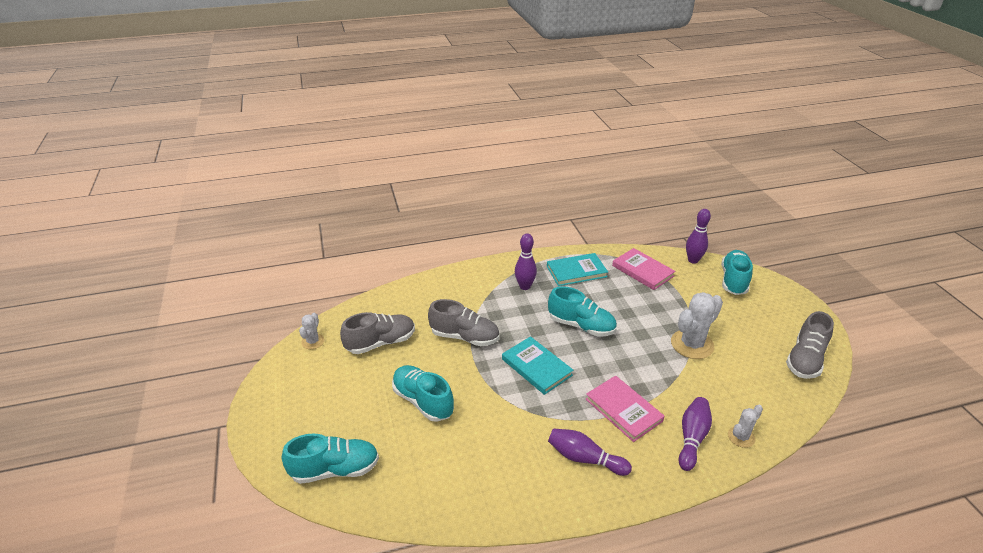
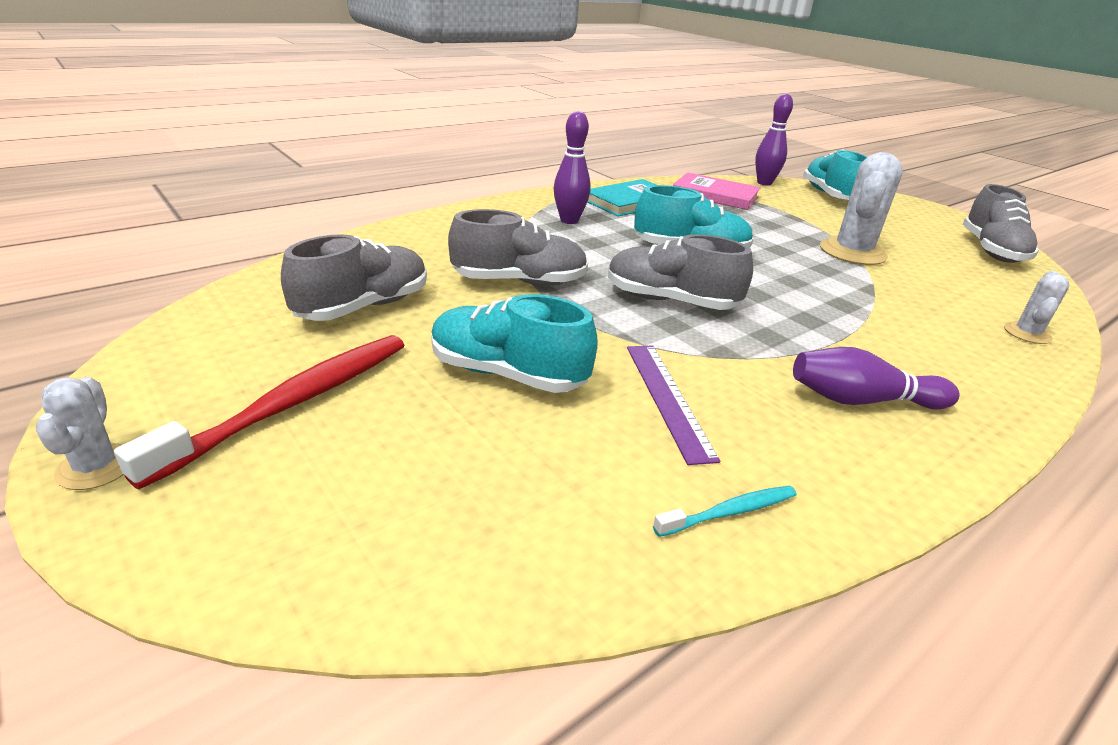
camera: 25 degrees left, 5 degrees down
(313, 341) = (208, 323): white cactus -> white cactus (96, 467)
(329, 398) = (293, 403): none -> red toothbrush
(335, 469) = (379, 533): turquoise shoe -> none
(469, 499) = (729, 512): none -> turquoise toothbrush
(487, 433) = (668, 398): none -> purple ruler
(536, 367) = (670, 301): turquoise book -> grey shoe
(623, 410) = (848, 330): pink book -> none
(692, 438) = (973, 346): purple bowling pin -> none

